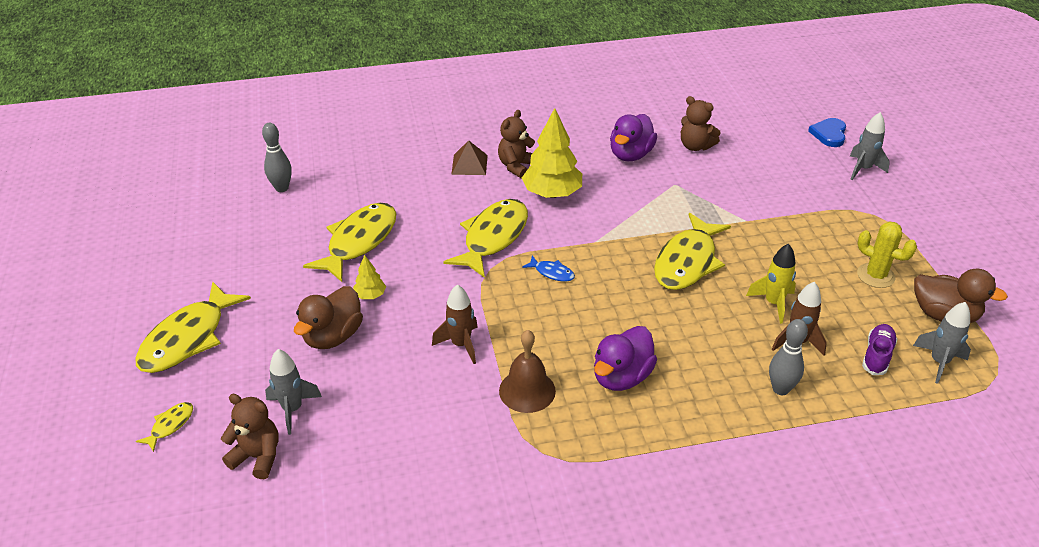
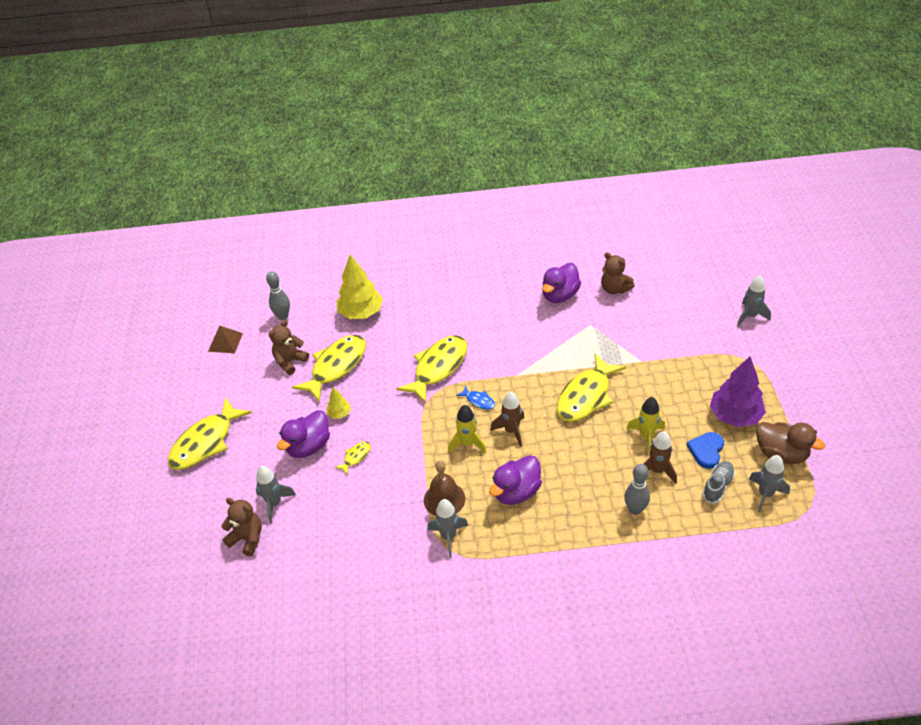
camera: 10 degrees right, 5 degrees up
(170, 425) = (189, 511): yellow fish -> yellow fish (356, 457)
(333, 336) = (308, 446): brown duck -> purple duck
(461, 345) = (401, 458): brown rocket -> brown rocket (511, 431)
(469, 164) = (429, 300): brown pyramid -> brown pyramid (225, 342)
(517, 166) = (466, 303): brown teddy bear -> brown teddy bear (290, 362)
(541, 437) = (448, 537): none -> grey rocket
(546, 323) = (467, 444): none -> yellow rocket
(552, 193) = (490, 329): yellow tree -> yellow tree (361, 313)
(829, 134) = (729, 281): blue heart -> blue heart (706, 451)
(875, 275) = (735, 416): yellow cactus -> purple tree
(877, 356) = (717, 486): purple shoe -> grey shoe

